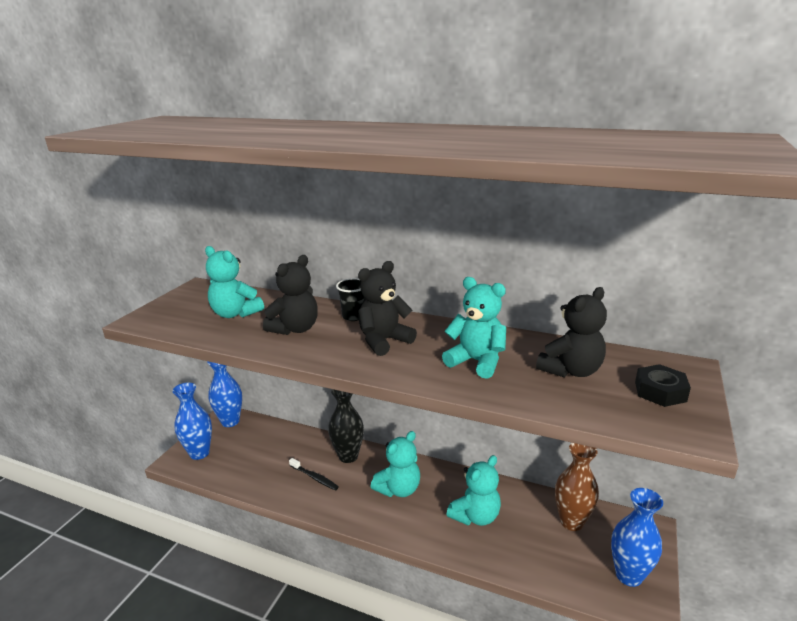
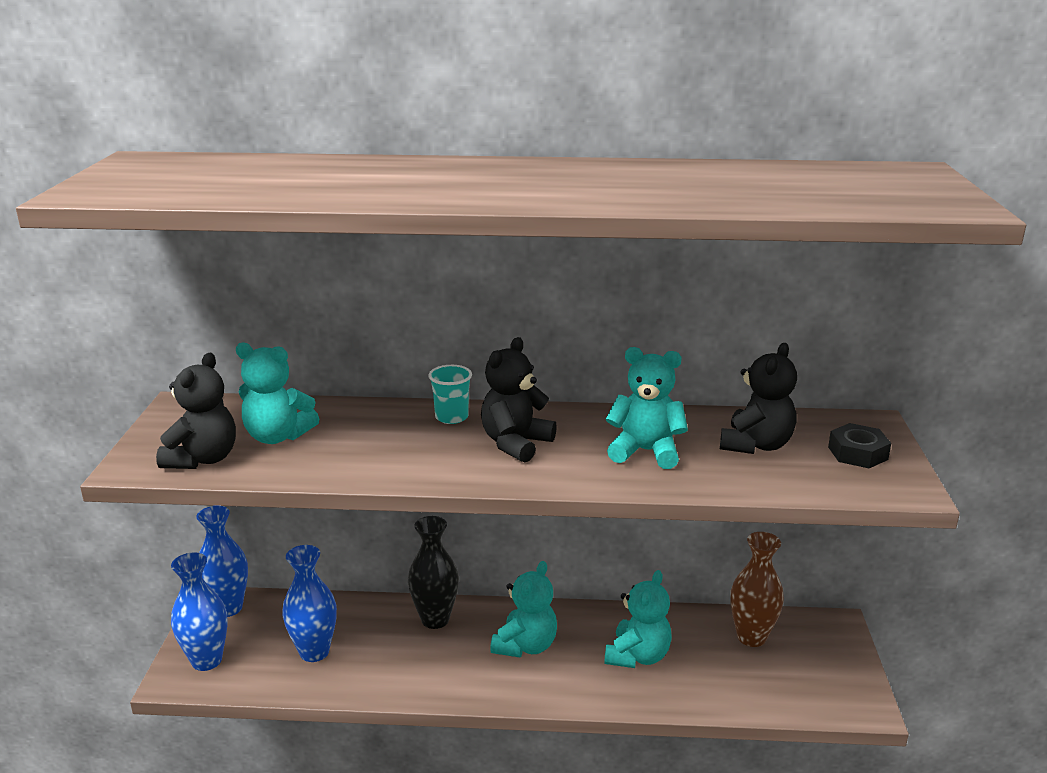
camera: 20 degrees left, 0 degrees up
(295, 329) = (384, 445): black teddy bear -> black teddy bear (203, 459)
(314, 477) = (402, 656): black toothbrush -> none
(354, 316) = (451, 417): black cup -> turquoise cup
(629, 575) = (833, 679): blue vase -> blue vase (314, 652)

